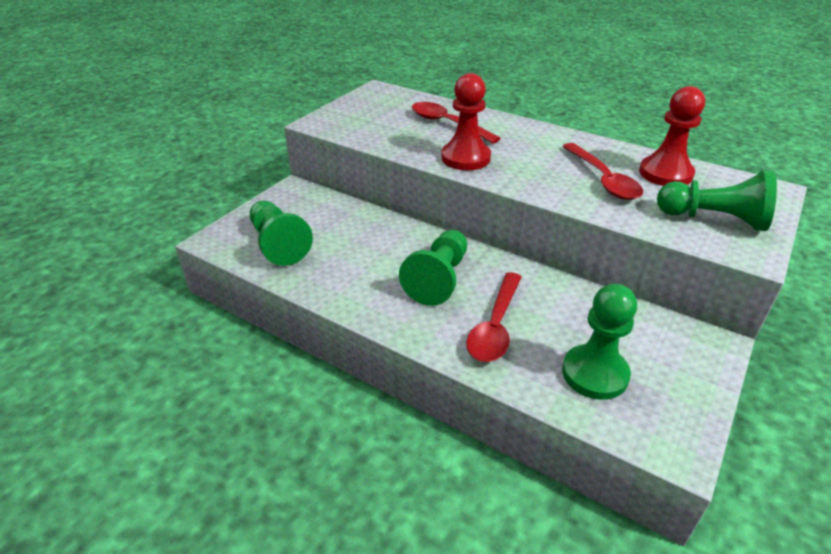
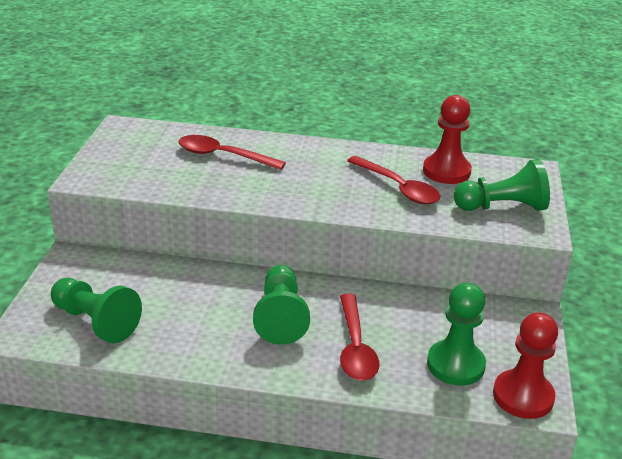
camera: 25 degrees left, 5 degrees down
(465, 158) = (263, 190): red pawn -> red pawn (523, 396)

